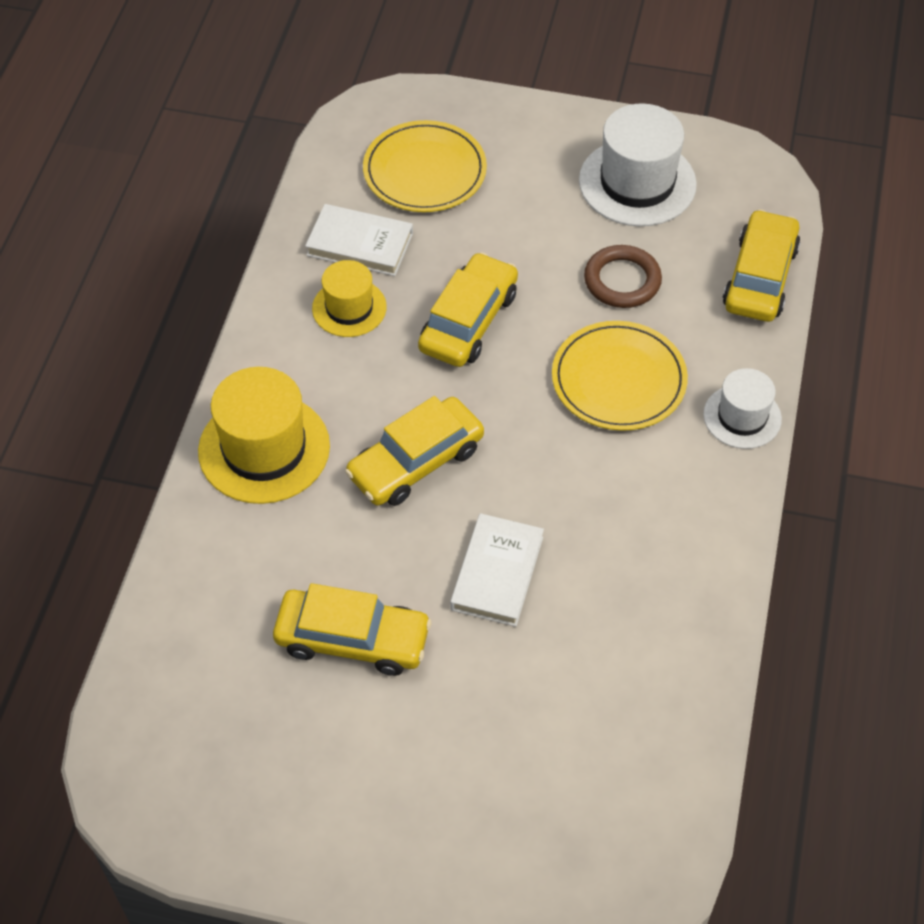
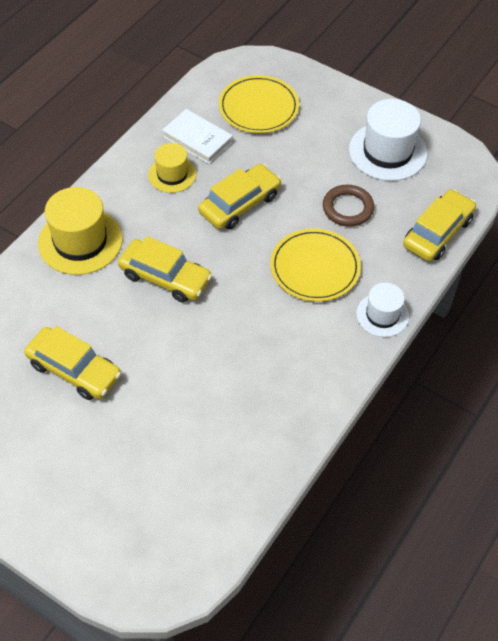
camera: 20 degrees right, 0 degrees up
(415, 462) = (165, 277): yellow car -> yellow car turned 135 degrees counterclockwise
(497, 573) = (180, 360): white book -> none

